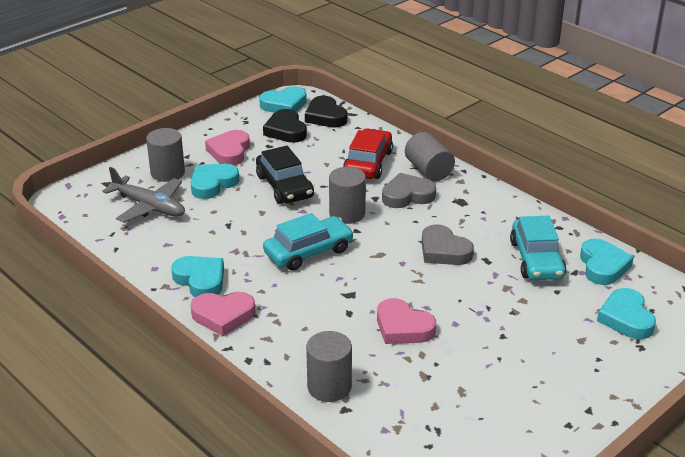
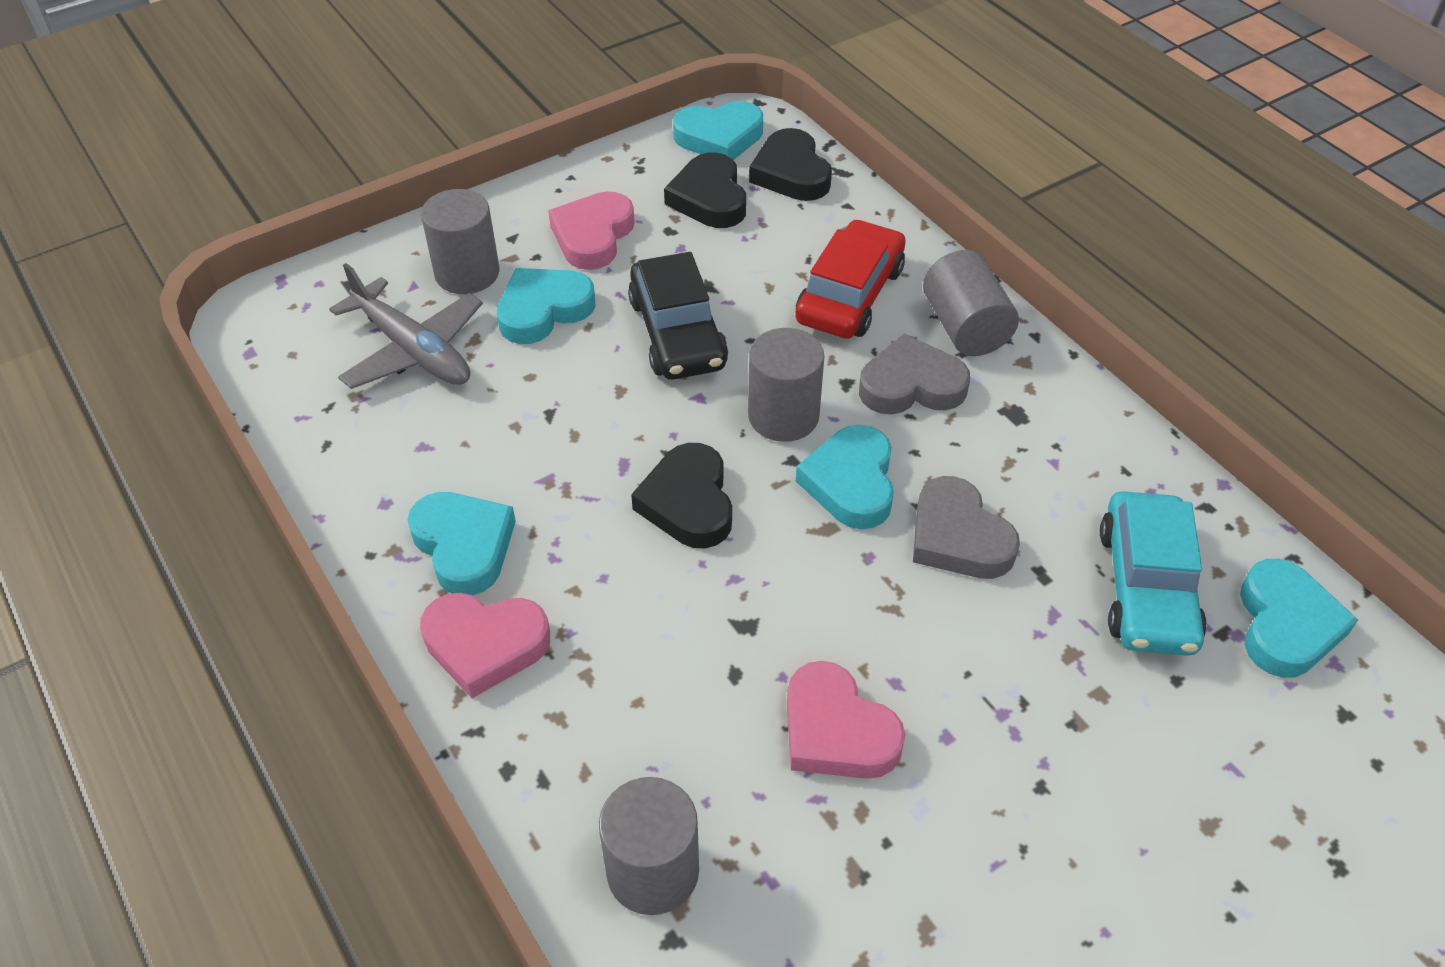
camera: 10 degrees right, 15 degrees up
(308, 252) = (688, 502): turquoise car -> black heart
(626, 318) = (1317, 779): turquoise heart -> turquoise heart (851, 483)

